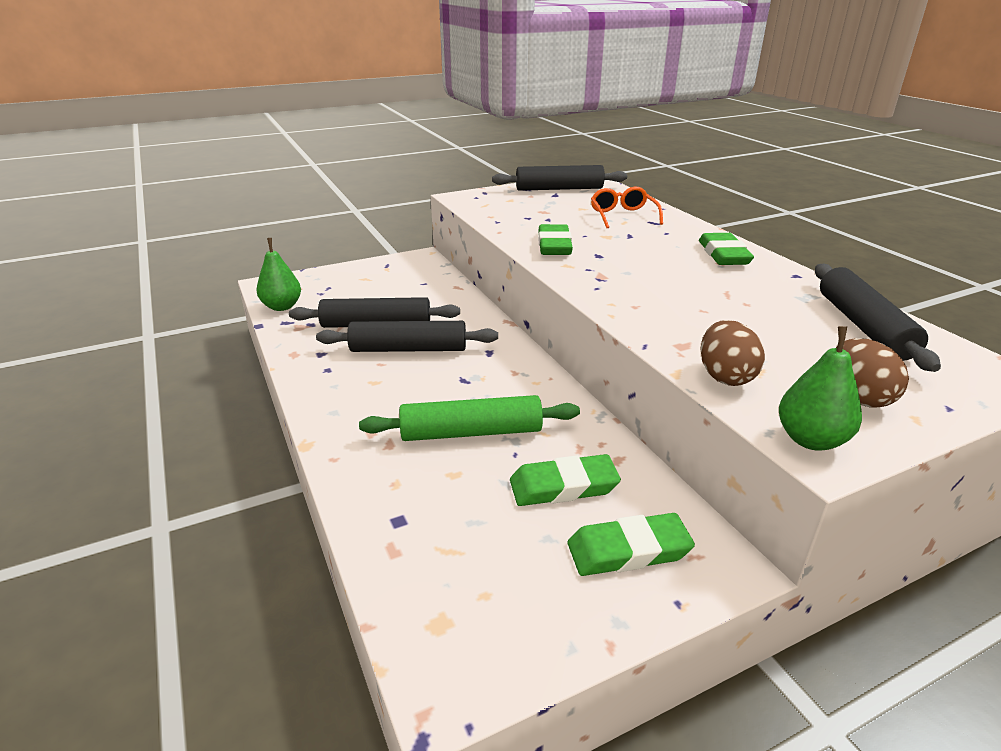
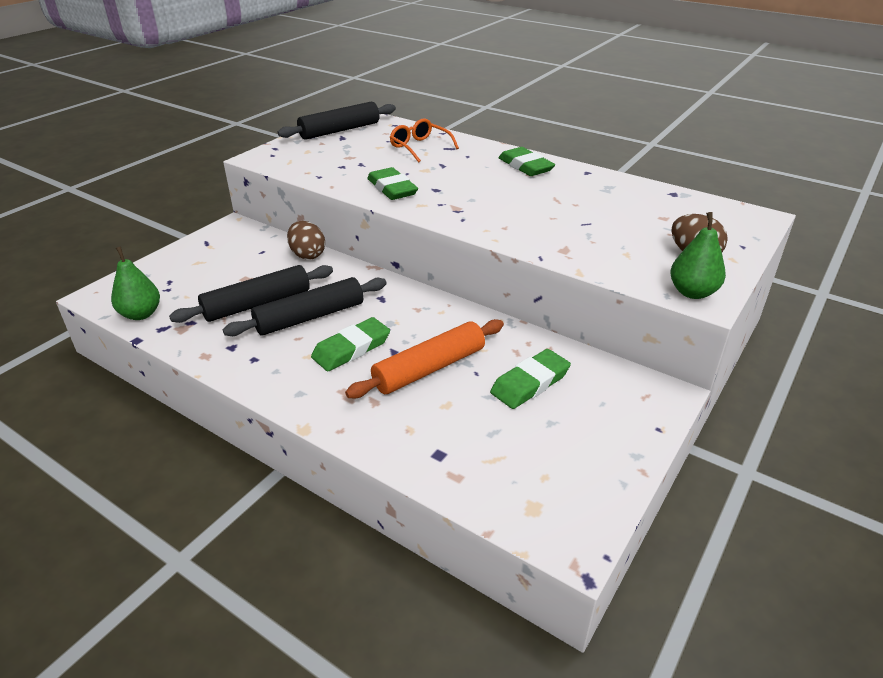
camera: 30 degrees left, 5 degrees up
(471, 432) = (429, 368): green rolling pin -> orange rolling pin
(628, 550) = (606, 409): green eraser -> green eraser (351, 348)
(725, 376) = (610, 265): brown egg -> brown egg (307, 255)
(863, 326) = (658, 202): black rolling pin -> none

